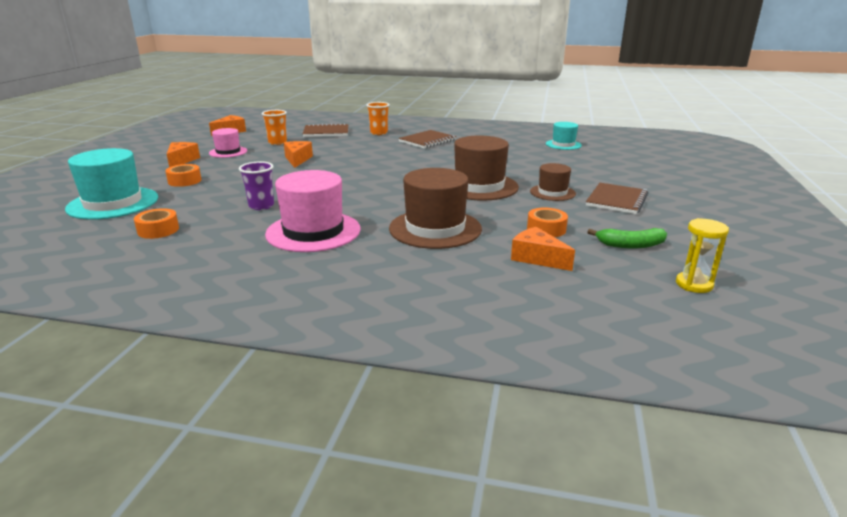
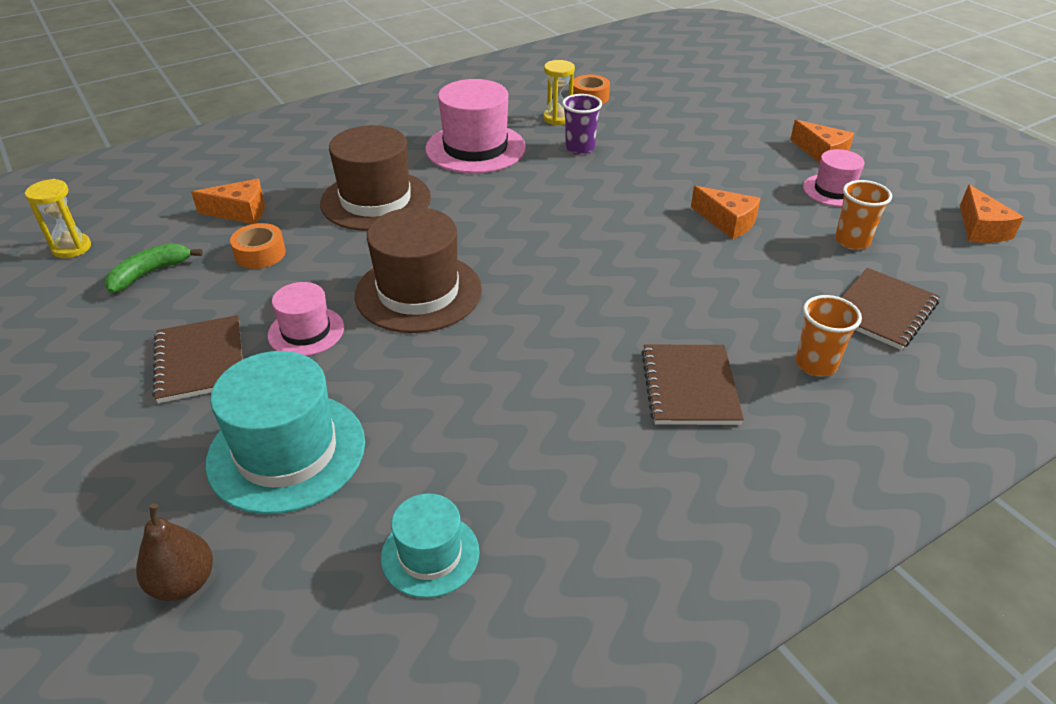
camera: 135 degrees right, 15 degrees up
(113, 203) = (695, 95): turquoise hat -> turquoise hat (287, 451)
(184, 181) = (725, 136): orange tape -> none
(219, 226) = (558, 118): none -> yellow hourglass
(552, 192) = (306, 331): brown hat -> pink hat
(650, 160) = (183, 582): none -> brown pear

